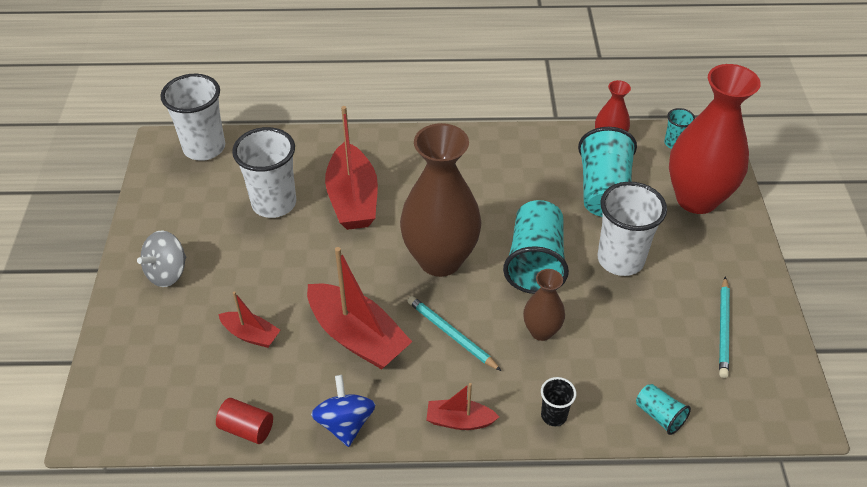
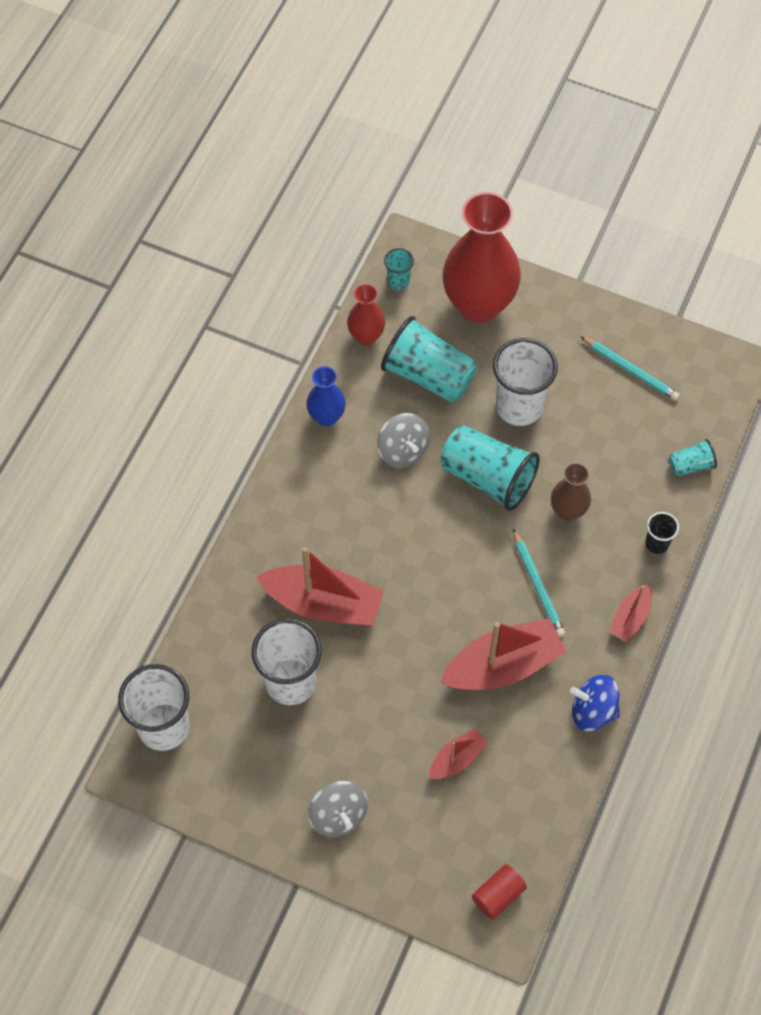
camera: 65 degrees left, 15 degrees up
(247, 428) = (562, 795): red cylinder -> red cylinder (498, 895)
(440, 260) = (445, 557): brown vase -> none
(451, 334) = (537, 585): turquoise pencil -> turquoise pencil turned 90 degrees counterclockwise
(519, 144) = (326, 417): none -> blue vase
(522, 199) = (402, 450): none -> grey spinning top

